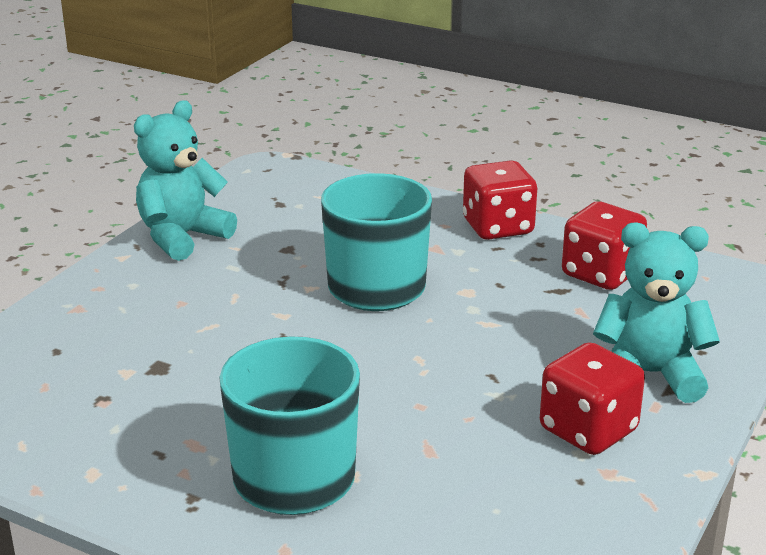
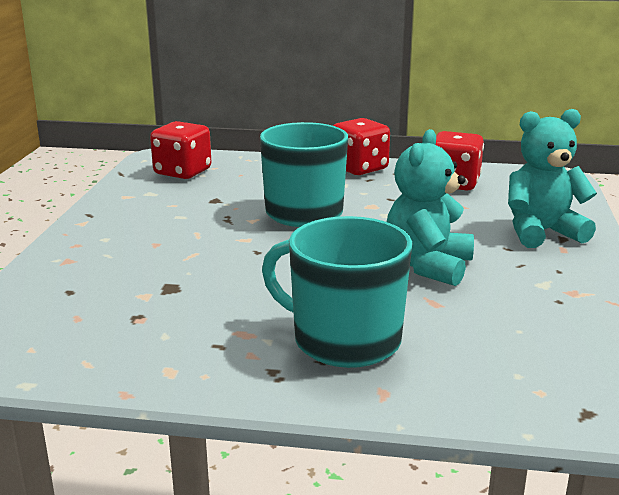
camera: 20 degrees left, 5 degrees down
(182, 237) = (124, 204): turquoise teddy bear -> turquoise teddy bear (428, 266)
(588, 430) = (534, 270): red dice -> red dice (182, 172)

